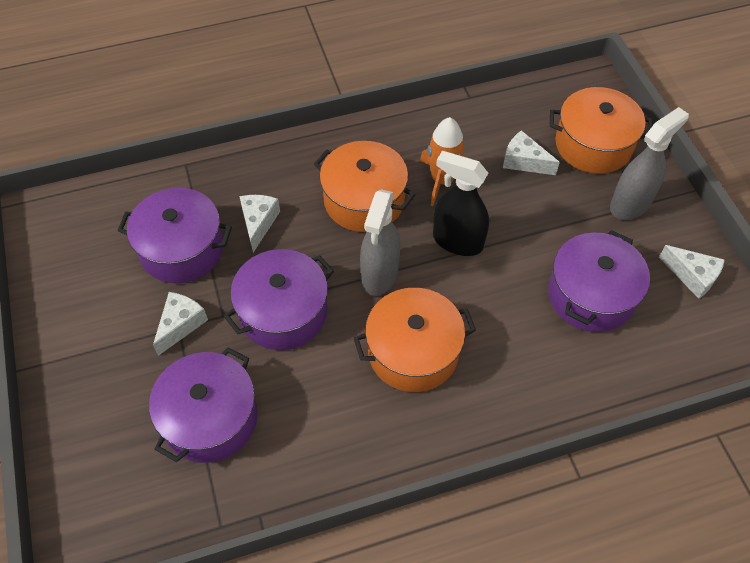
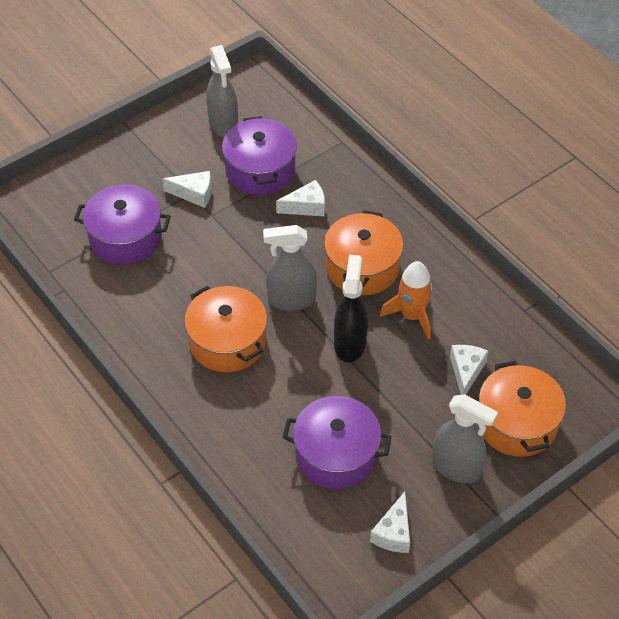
camera: 70 degrees right, 5 degrees down
(91, 264) = (223, 124): none -> grey spray bottle
(283, 312) = (229, 250): purple pot -> none

